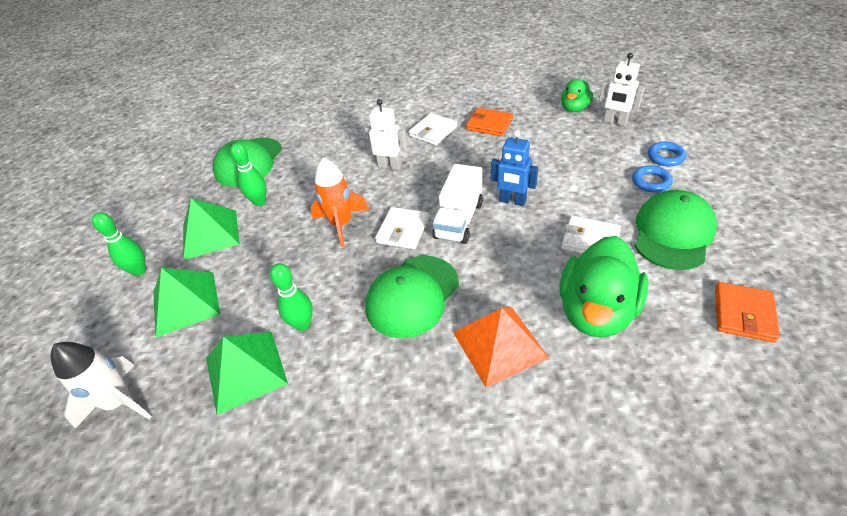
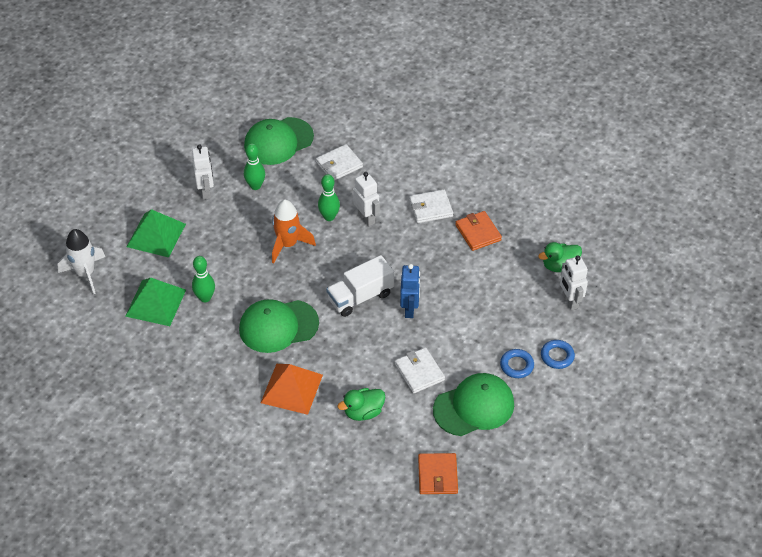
camera: 35 degrees right, 5 degrees up
(139, 271) = (146, 190): green bowling pin -> green bowling pin (329, 217)
(210, 234) = (206, 191): green pyramid -> white robot
(403, 230) = (319, 278): white wallet -> white wallet (339, 164)
(512, 201) = (409, 309): blue robot -> blue robot turned 150 degrees counterclockwise
(596, 311) = (363, 412): green duck -> green duck, size x0.56
(743, 314) = (437, 475): orange wallet -> orange wallet turned 60 degrees counterclockwise

